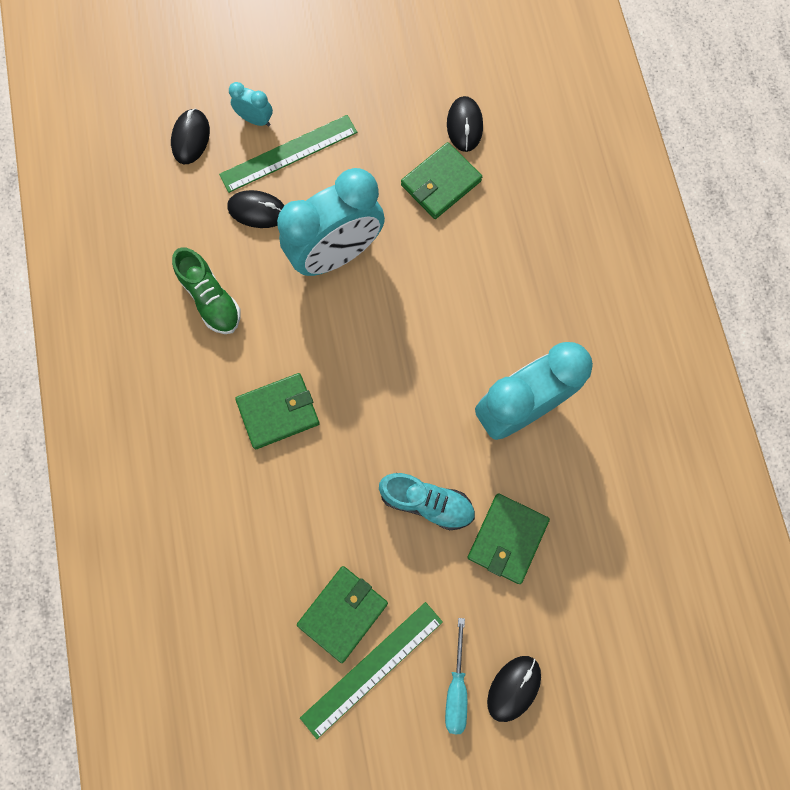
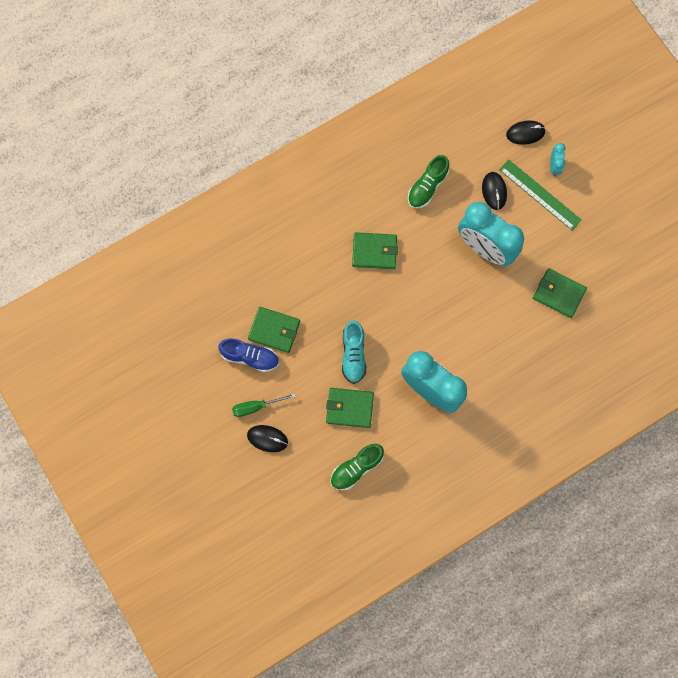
camera: 70 degrees right, 0 degrees up
(278, 412) = (374, 251): green wallet -> green wallet turned 45 degrees counterclockwise
(372, 669) = (250, 357): green ruler -> blue shoe
(456, 687) = (256, 407): turquoise screwdriver -> green screwdriver
(464, 126) = (605, 295): black mouse -> none
(603, 562) = (356, 468): none -> green shoe

